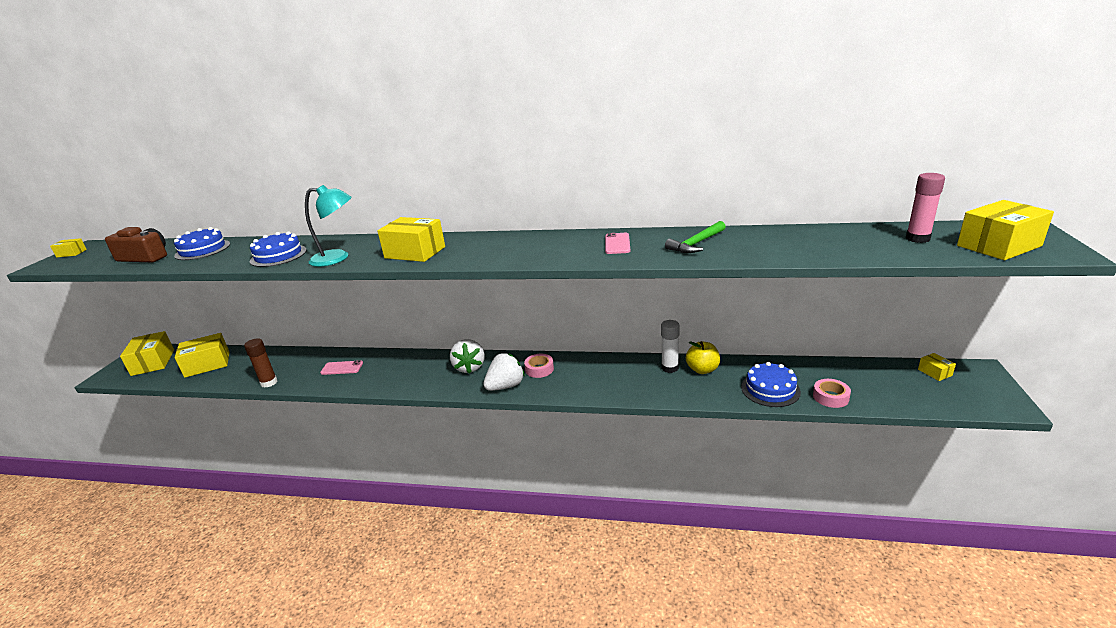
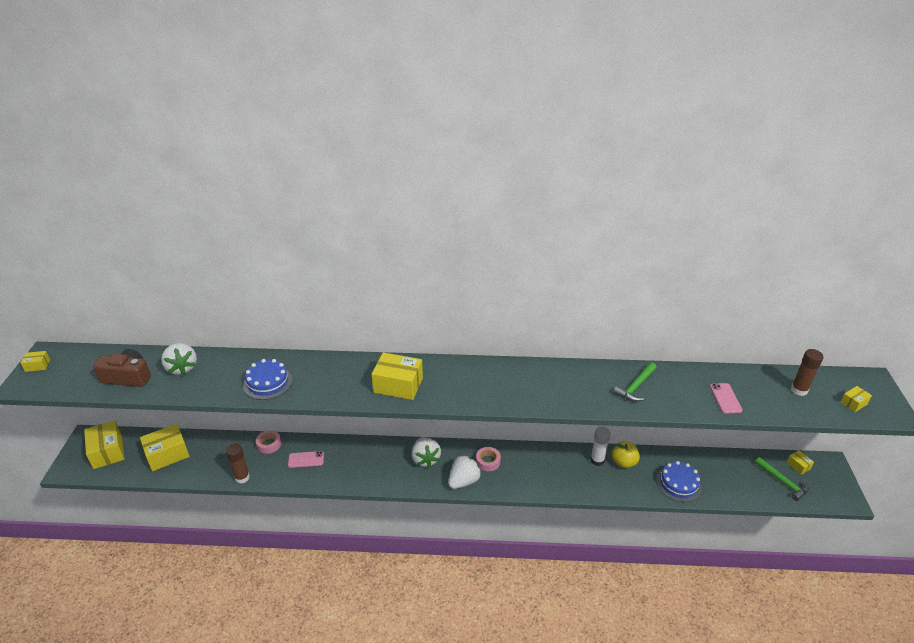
camera: 10 degrees left, 10 degrees up
(202, 250) = (182, 368): blue cake -> white strawberry
(337, 258) = (328, 390): turquoise lamp -> none
(617, 244) = (572, 383): pink phone -> pink phone (725, 398)
(830, 397) = (723, 491): pink tape -> pink tape (269, 444)
(914, 388) = (783, 482): none -> green hammer
(917, 238) = (799, 390): pink glue stick -> brown glue stick
(998, 246) = (853, 403): yellow box -> yellow box, size x0.49

